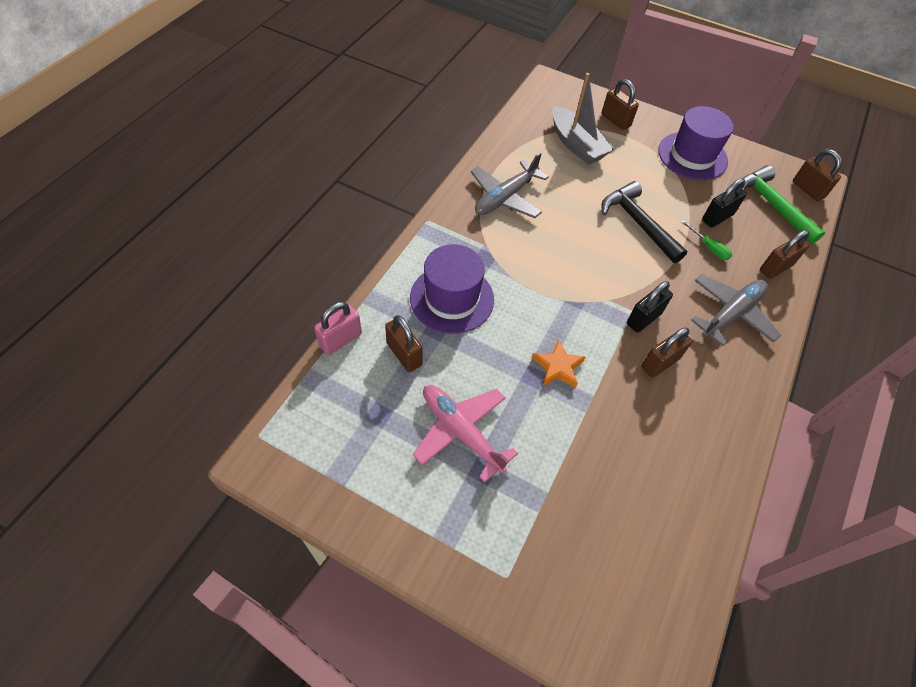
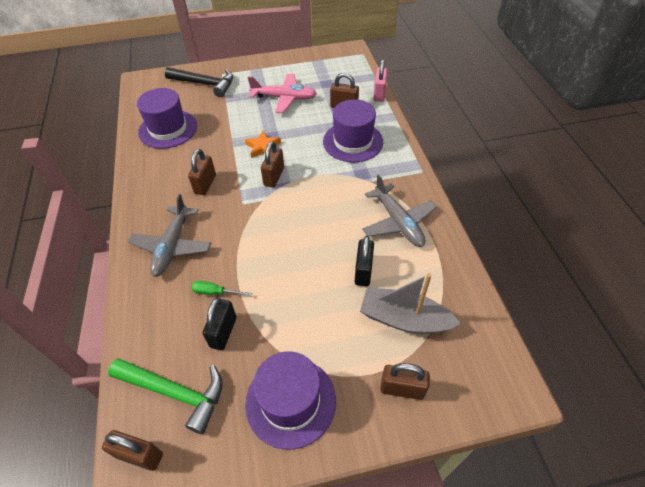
camera: 145 degrees right, 5 degrees down
(505, 197) = (398, 222): grey plane -> grey plane turned 150 degrees clockwise
(638, 223) = (287, 274): black hammer -> black hammer (205, 84)
(643, 318) = (232, 203): black padlock -> black padlock (363, 271)
(664, 498) = (168, 129): none -> purple hat
(775, 268) = (148, 314): brown padlock -> brown padlock (274, 177)

